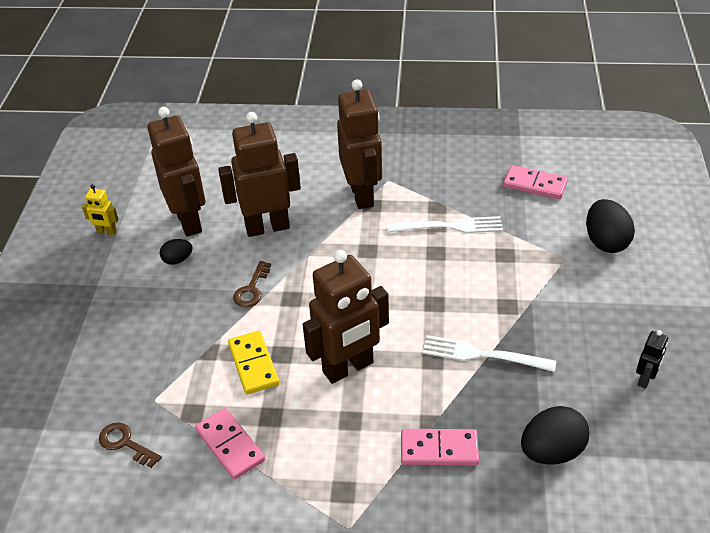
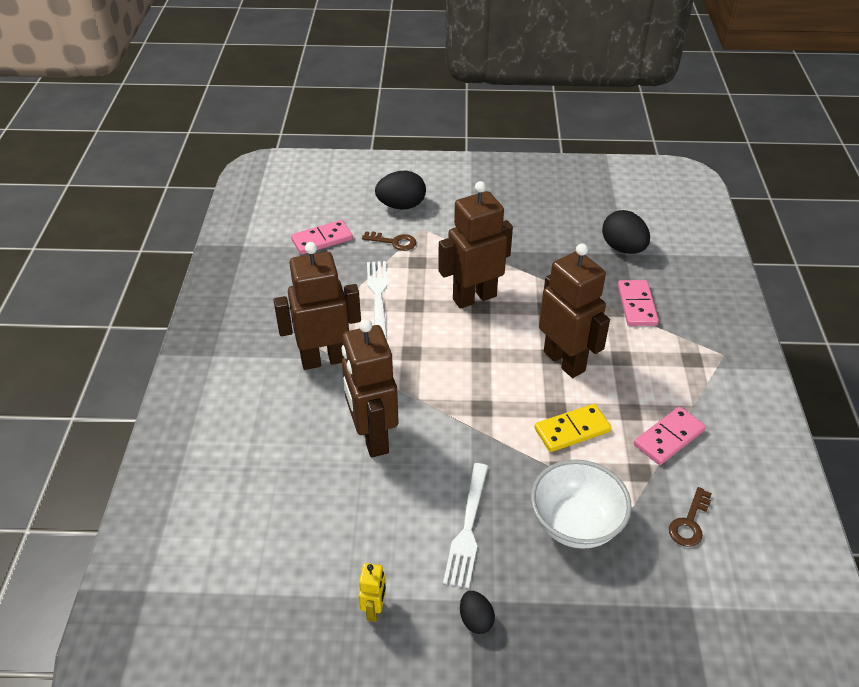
camera: 95 degrees left, 0 degrees up
(147, 356) = (575, 523): none -> white bowl
(178, 260) = (426, 518): black egg -> black egg (476, 620)
(189, 221) = (358, 516): brown robot -> brown robot (474, 297)
(252, 289) = (470, 442): brown key -> brown key (394, 242)
(482, 355) = (536, 279): white fork -> white fork (468, 529)
(535, 184) = (322, 239): pink domino -> pink domino turned 45 degrees clockwise
(645, 379) = (547, 200): black robot -> none

